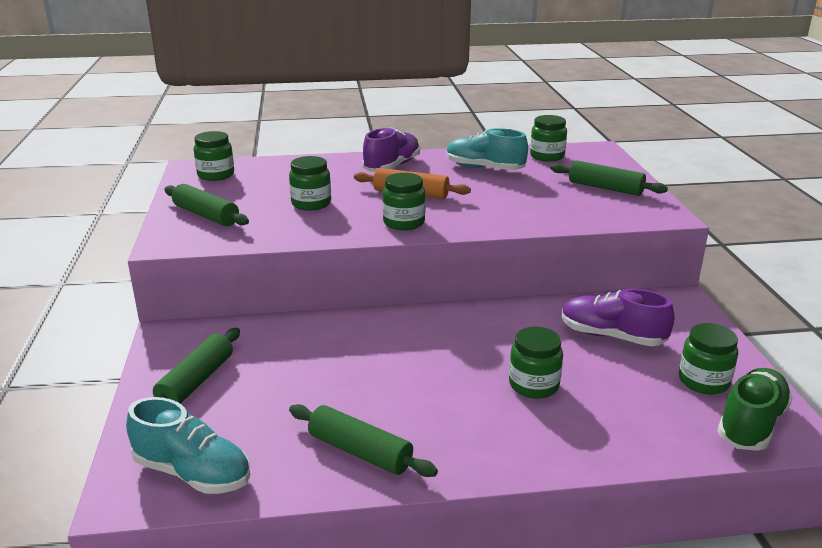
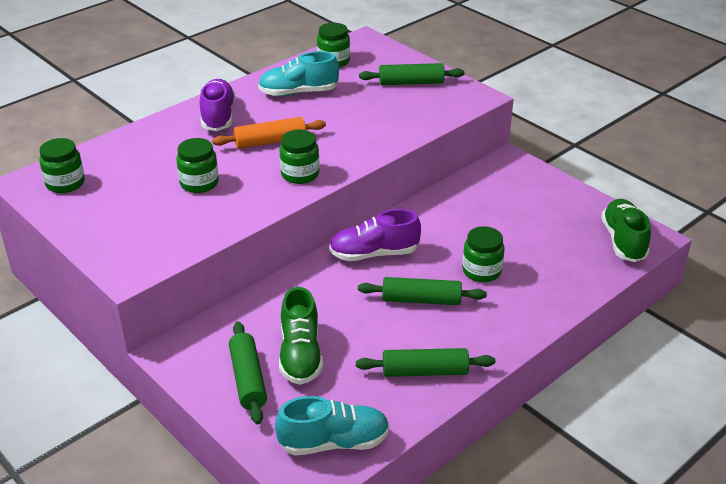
camera: 35 degrees left, 10 degrees up
(206, 215) = (122, 231): green rolling pin -> green rolling pin (421, 300)
(265, 382) = (300, 355): none -> green shoe
(612, 336) = (494, 210): purple shoe -> purple shoe (374, 254)
(703, 381) = (575, 222): green jar -> none

